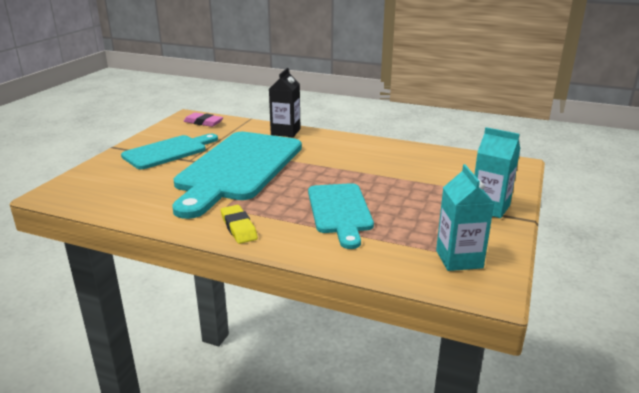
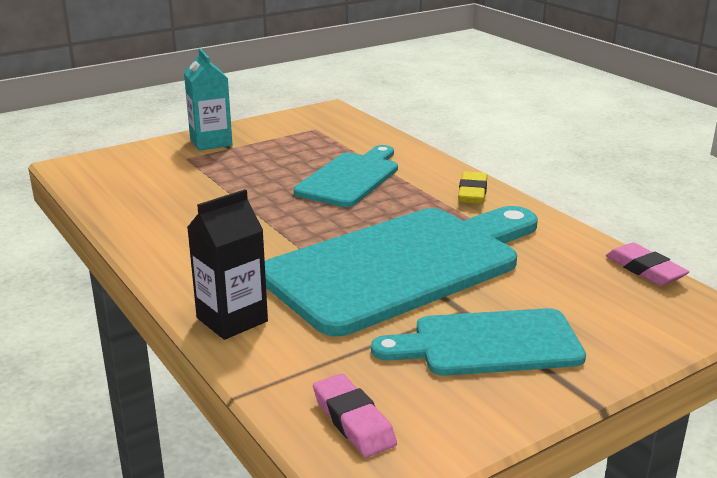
camera: 145 degrees left, 0 degrees up
(91, 205) = (645, 270): none -> pink eraser
(459, 259) = (317, 124): turquoise carton -> none

